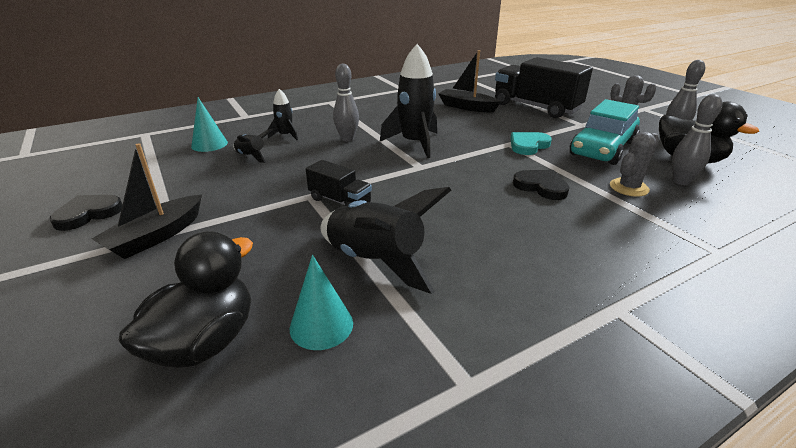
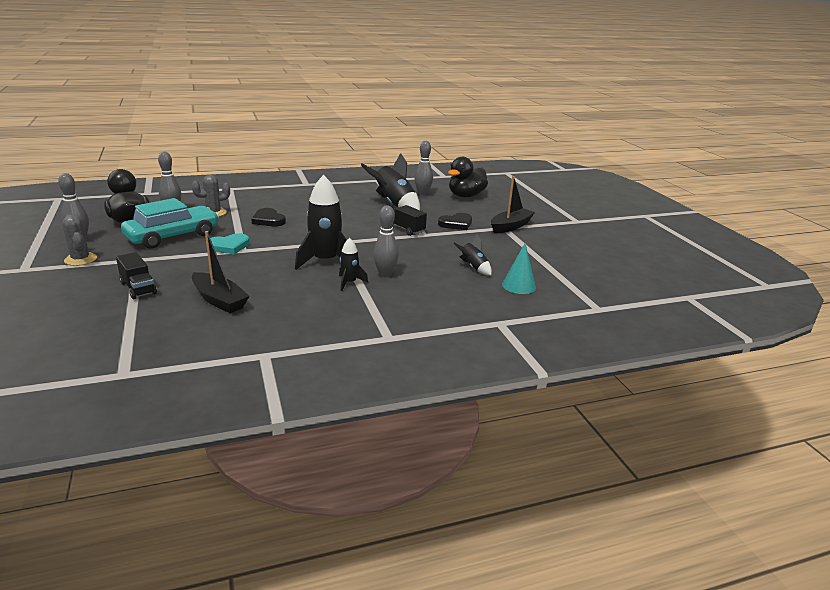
camera: 170 degrees left, 5 degrees down
(88, 214) = (563, 242): black heart -> black heart (456, 224)
(286, 135) = (446, 286): black rocket -> black rocket (349, 283)
(321, 325) = (422, 194): turquoise cone -> grey bowling pin
(536, 107) = (138, 288): black truck -> black truck, size x0.50

